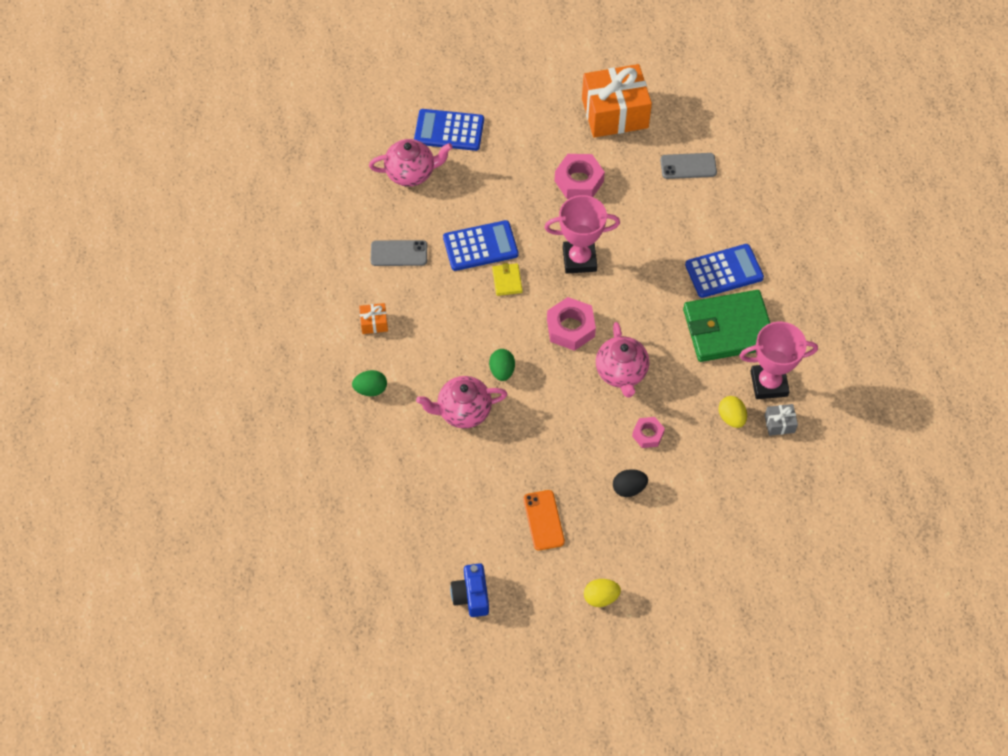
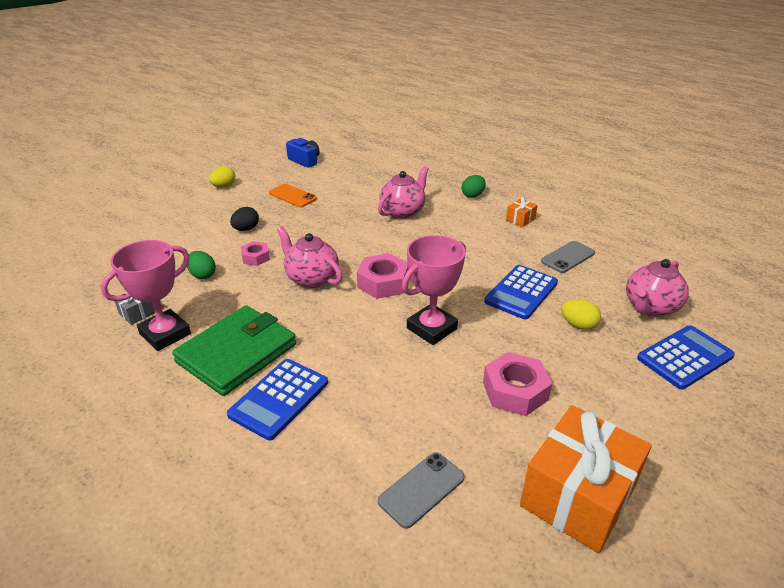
camera: 140 degrees right, 25 degrees down
(502, 371) = (403, 238): green egg -> green egg (202, 275)
(507, 280) = (469, 283): yellow wallet -> none
(731, 417) = (189, 296): yellow egg -> yellow egg (578, 325)

